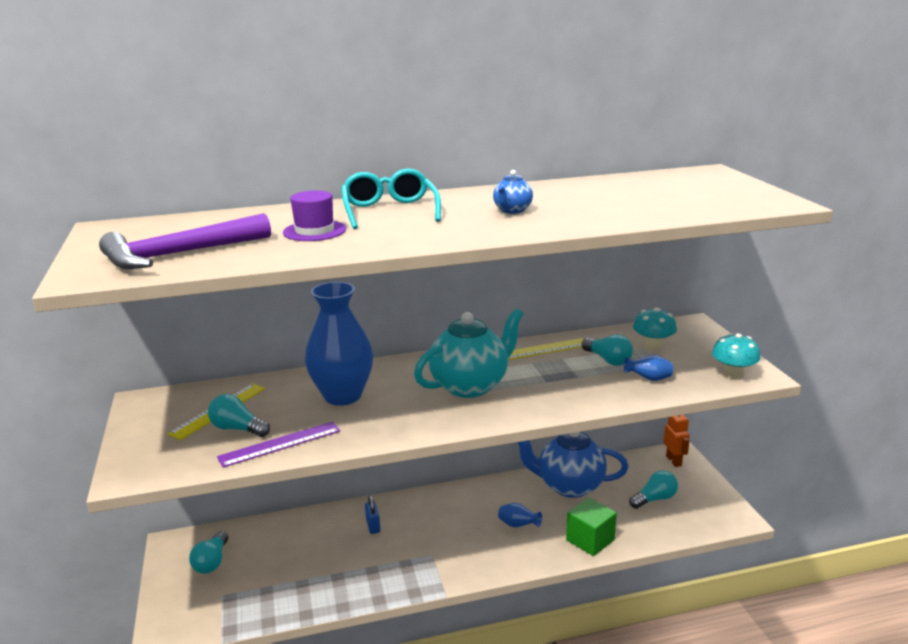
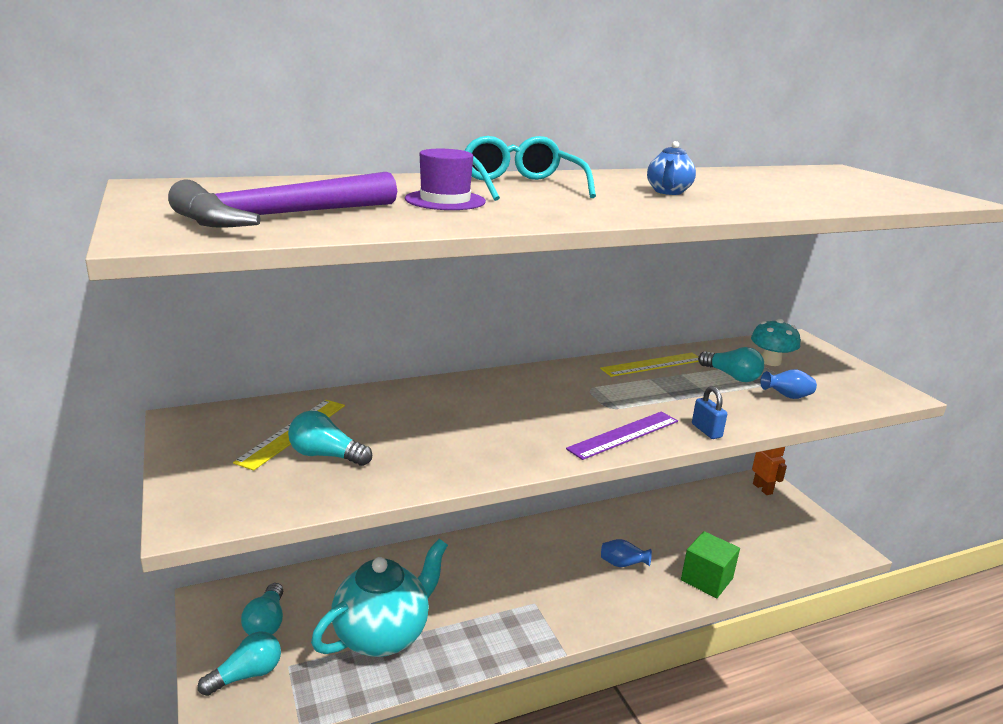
camera: 10 degrees left, 0 degrees up
(280, 444) = (388, 474): purple ruler -> purple ruler (624, 434)
(342, 396) = (445, 415): blue vase -> none
(373, 526) = (456, 570): blue padlock -> blue padlock (706, 431)
(470, 386) = (593, 403): turquoise teapot -> turquoise teapot (383, 635)
(569, 486) = (663, 518): blue teapot -> none
(654, 499) = (758, 531): turquoise light bulb -> turquoise light bulb (247, 675)
(733, 374) = (871, 392): turquoise mushroom -> none

